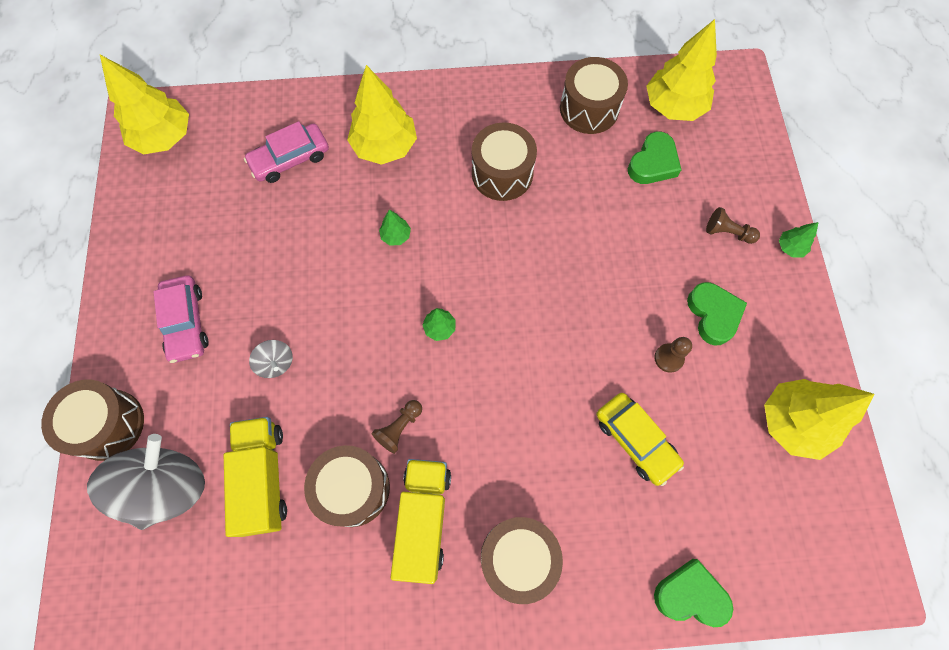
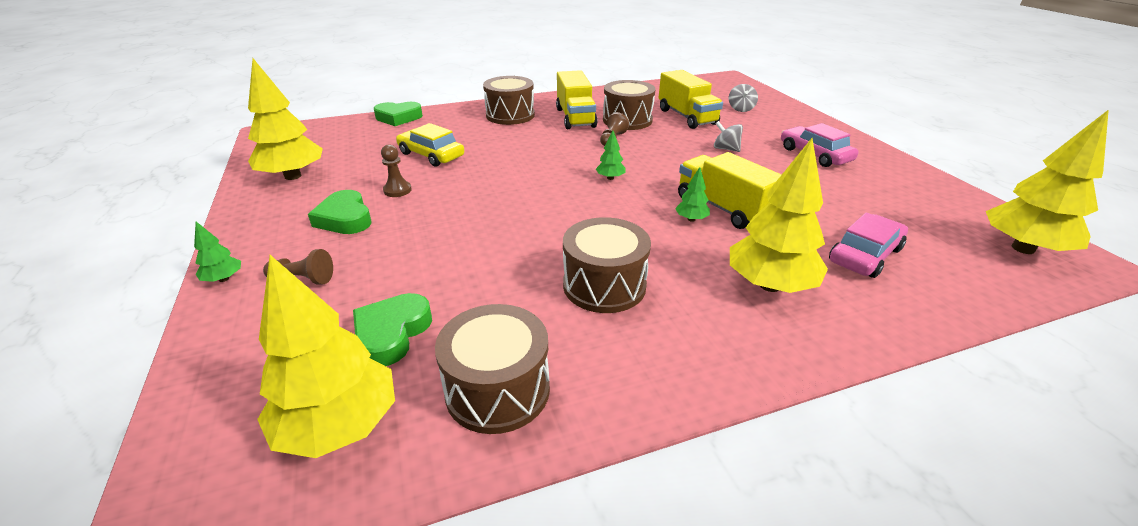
camera: 165 degrees right, 35 degrees down
(108, 425) = (805, 119): brown drum -> none
(167, 487) = (740, 109): grey spinning top -> grey spinning top, size x0.45
(357, 245) = (723, 208): none -> yellow truck

